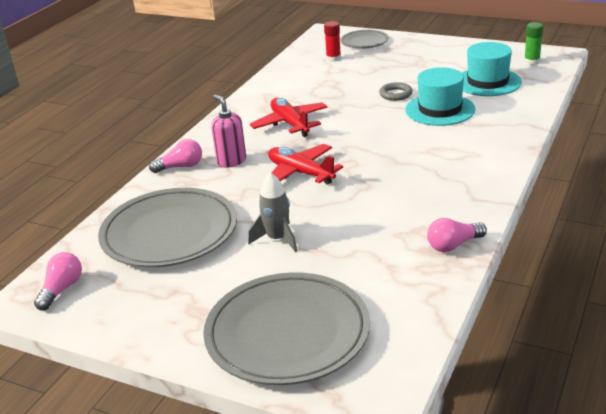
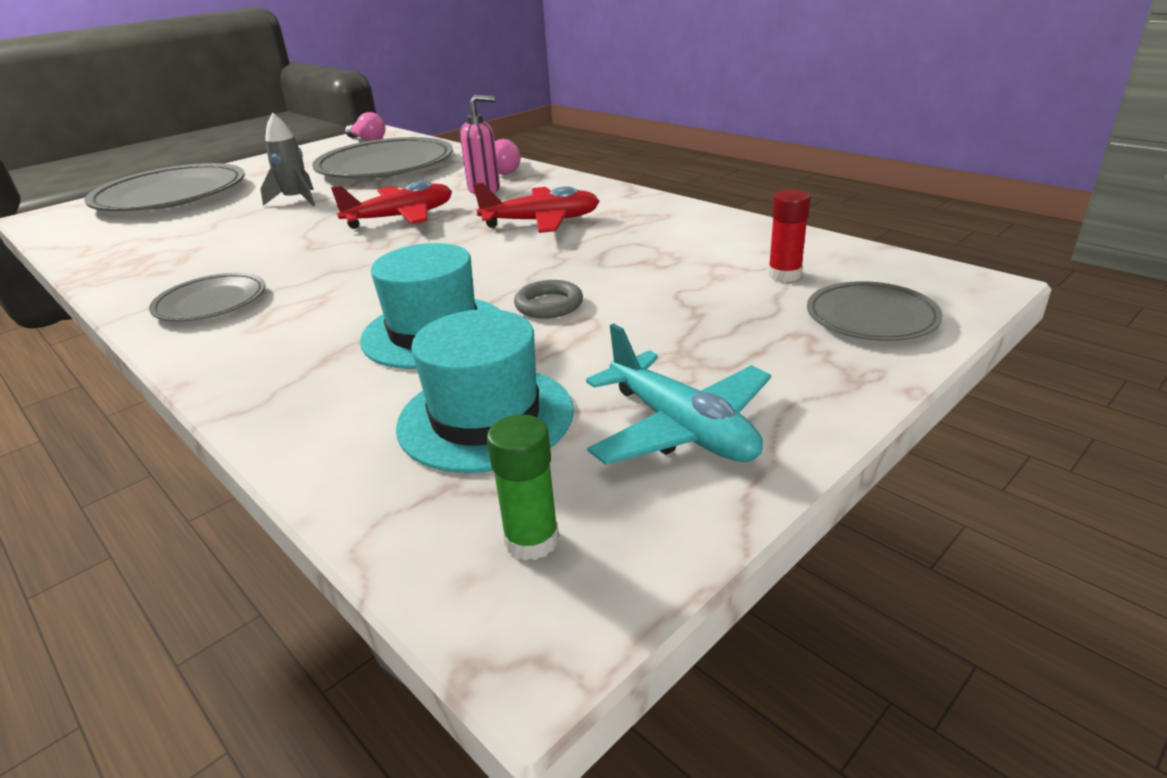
camera: 110 degrees right, 0 degrees up
(453, 245) = (119, 271): pink light bulb -> none
(462, 181) = (211, 302): none -> grey plate
(463, 55) = (681, 428): none -> turquoise plane

